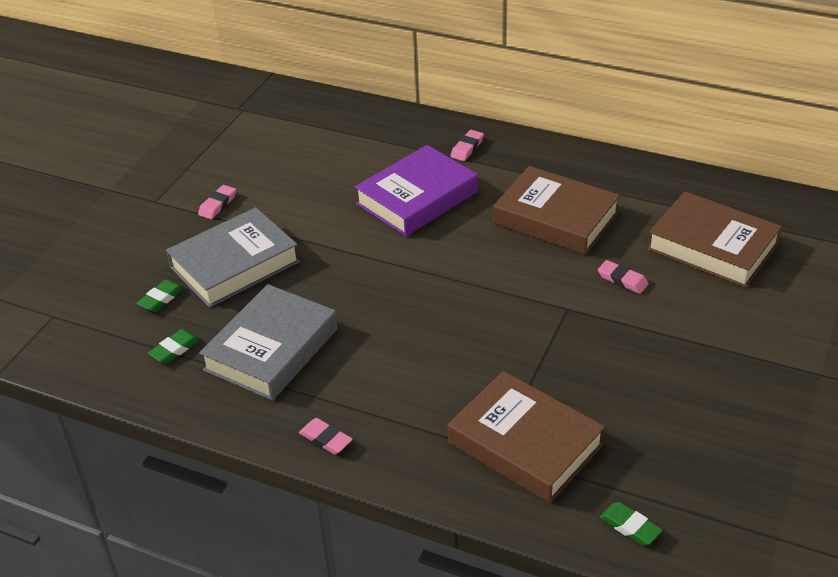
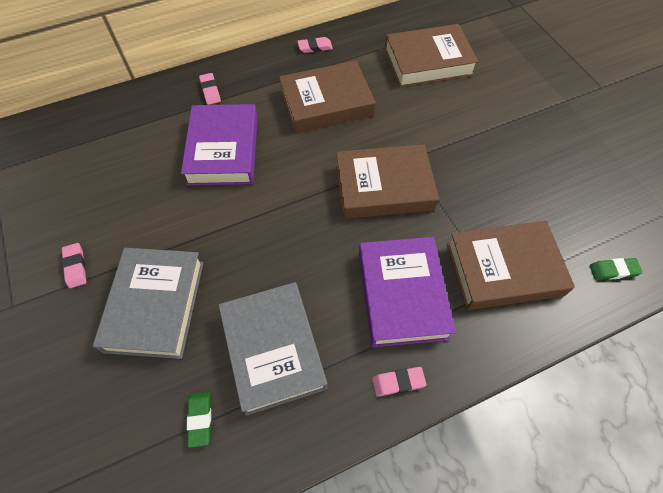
camera: 50 degrees left, 20 degrees up
(161, 298) = (131, 386): green eraser -> none
(411, 392) = (402, 294): none -> purple book
(511, 312) = (384, 187): none -> brown book
(622, 280) = (412, 116): pink eraser -> pink eraser (315, 47)

